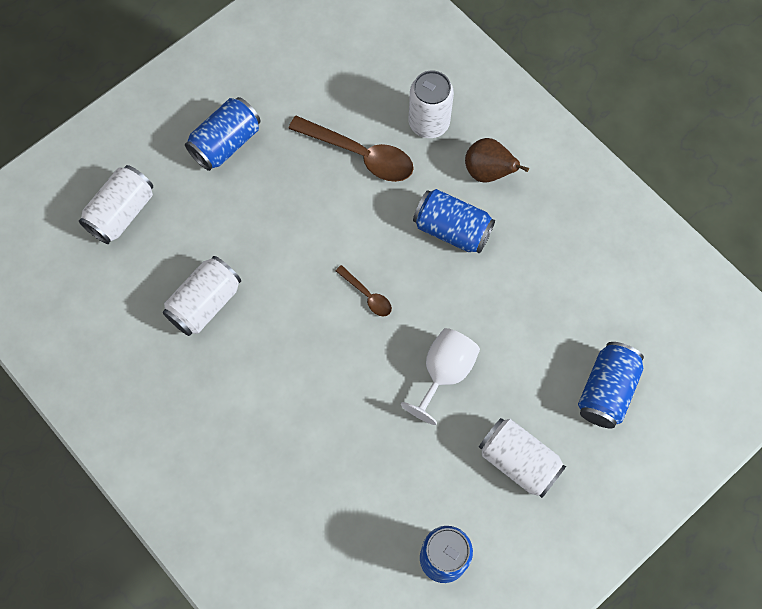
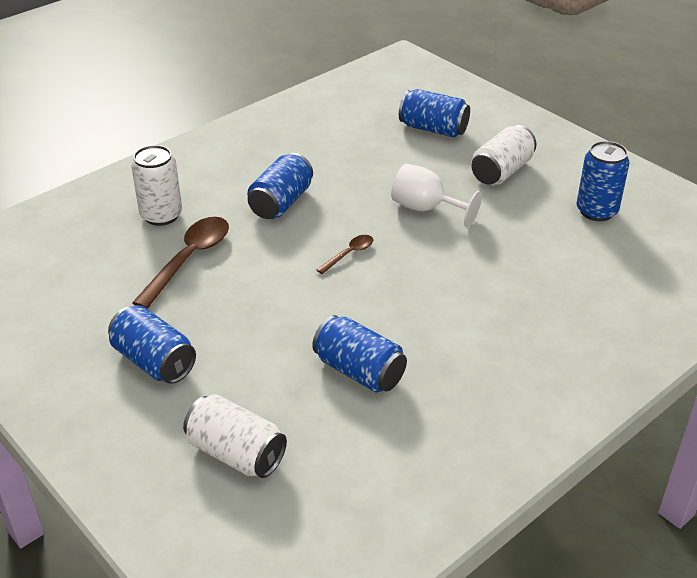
camera: 90 degrees left, 30 degrees down
(205, 303) = (359, 371): white can -> blue can
(488, 172) = (223, 181): brown pear -> none

